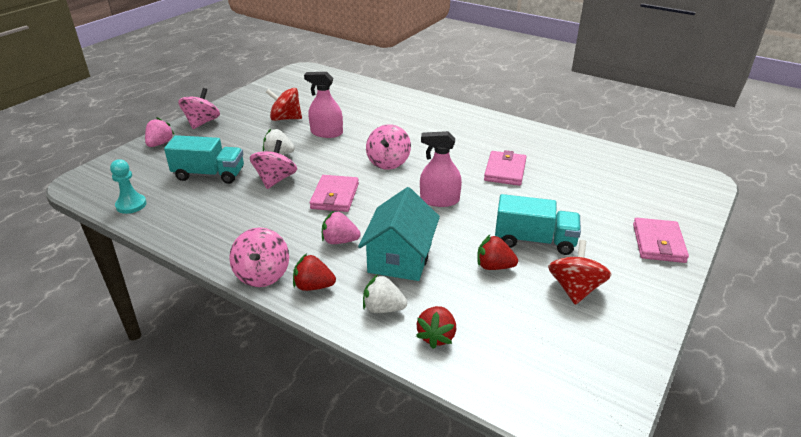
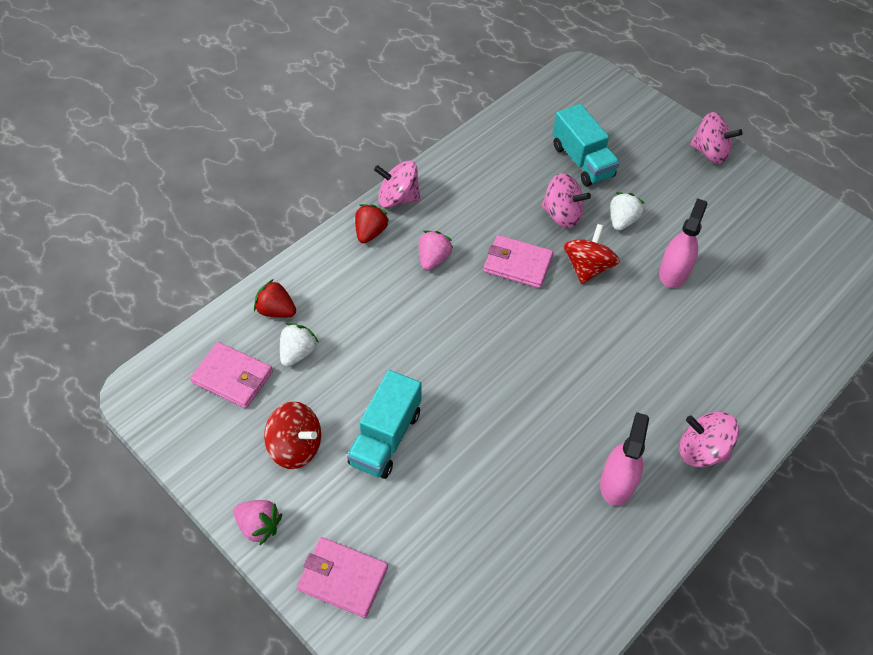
camera: 100 degrees right, 20 degrees up
(131, 205) = (533, 108): turquoise pawn -> none
(160, 144) = (657, 120): pink strawberry -> pink strawberry (259, 526)
(209, 174) = (582, 161): turquoise truck -> turquoise truck turned 45 degrees counterclockwise
(285, 118) = (718, 232): red spinning top -> red spinning top (587, 267)
(383, 308) = (324, 278): white strawberry -> white strawberry (298, 353)
(388, 162) = (587, 327): pink spinning top -> pink spinning top (701, 450)
(400, 258) = (392, 304): turquoise house -> none
(439, 200) = (489, 363): pink spray bottle -> pink spray bottle (617, 483)
(494, 266) = (354, 383): red strawberry -> none
(505, 171) = (545, 457): pink wallet -> pink wallet (232, 377)

